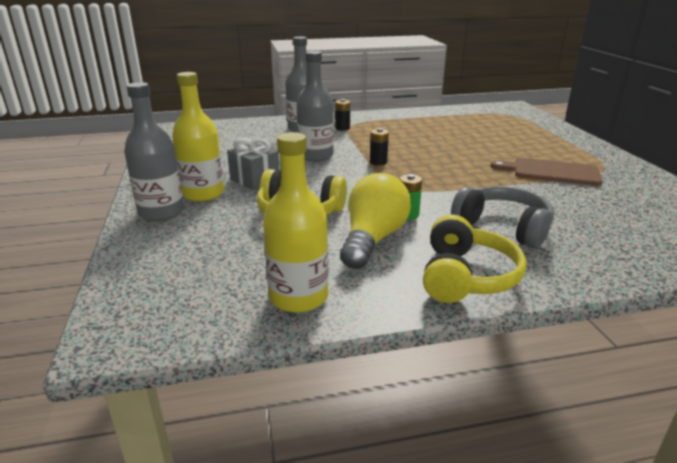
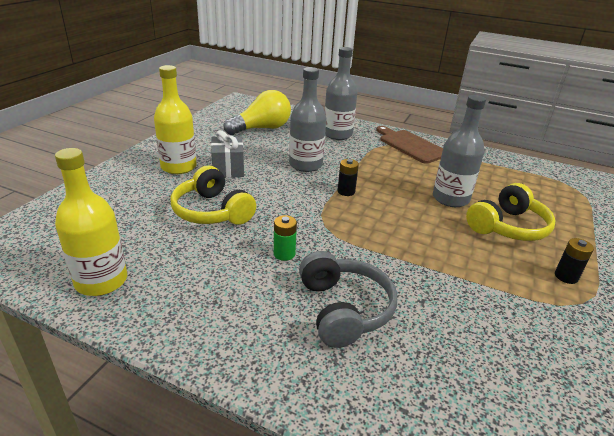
camera: 35 degrees right, 5 degrees up
(161, 212) = (134, 171): grey bottle -> grey bottle (450, 199)
(342, 128) = (371, 145): black battery -> black battery (566, 276)
(373, 239) = (221, 262): yellow light bulb -> yellow light bulb (262, 128)
(465, 276) = (230, 335): yellow headphones -> yellow headphones (507, 226)
(551, 172) = (503, 277): brown cutting board -> brown cutting board (411, 145)

